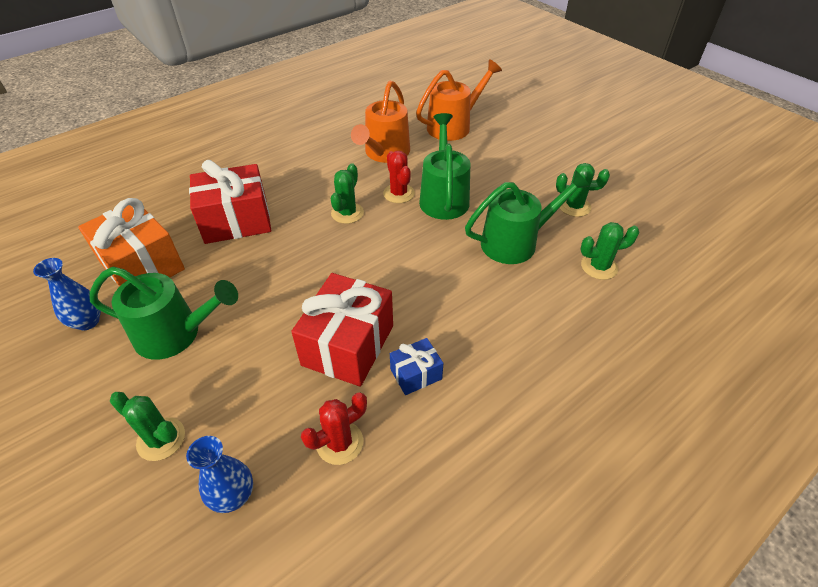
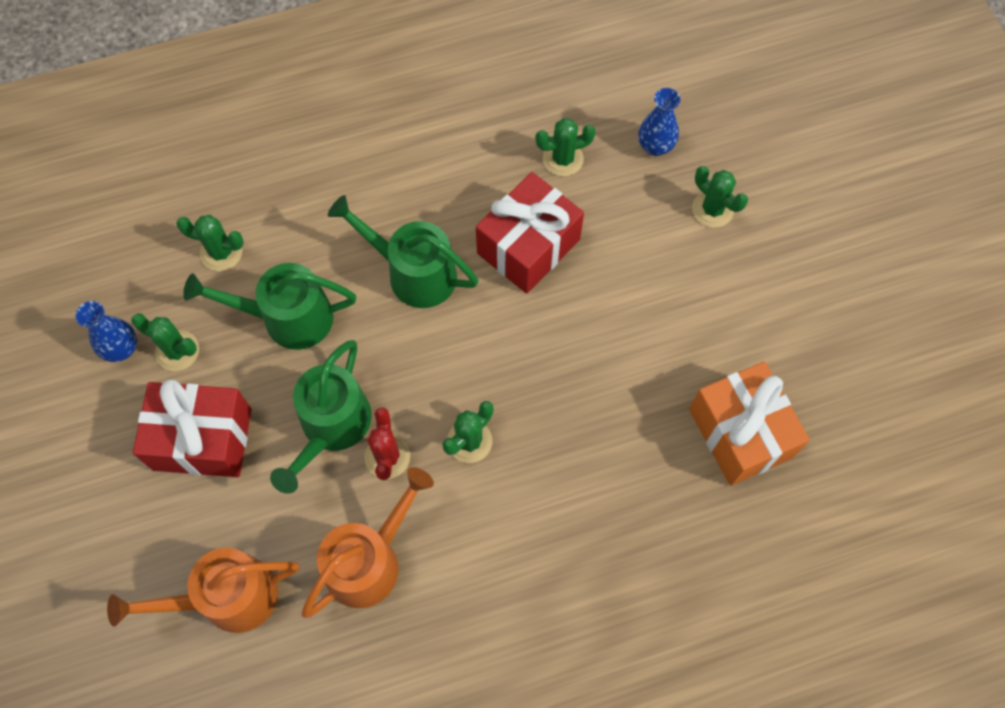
camera: 160 degrees left, 20 degrees up
(88, 322) = (795, 365): blue vase -> blue vase (122, 349)
(176, 334) = (699, 316): green watering can -> green watering can (413, 272)
(236, 221) = (618, 477): red gift -> red gift (202, 439)
(339, 443) = (563, 159): red cactus -> green cactus
(416, 374) = (476, 196): blue gift -> none

